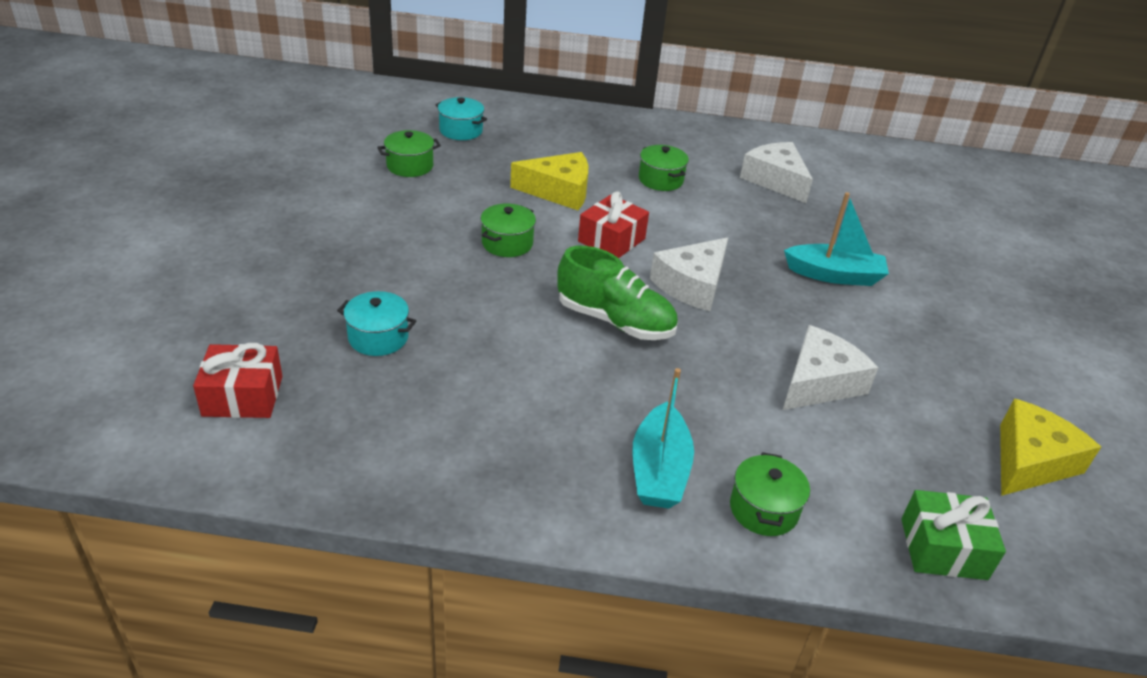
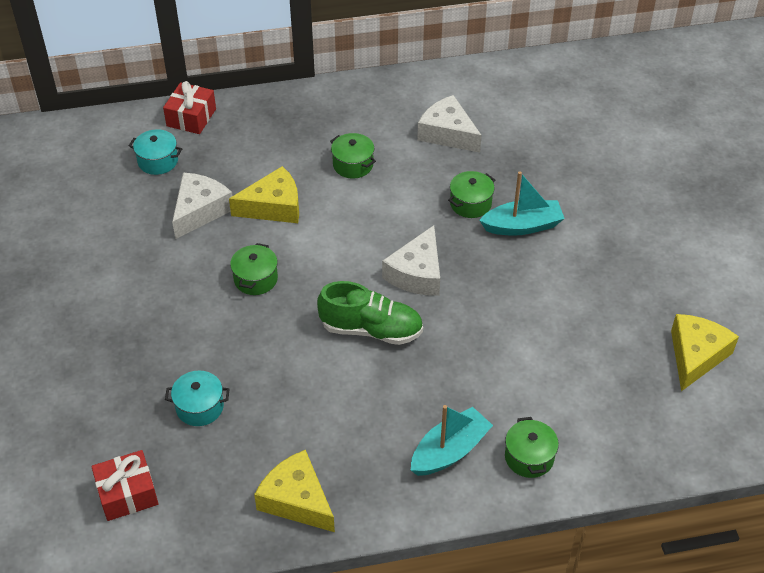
camera: 15 degrees left, 10 degrees up
(410, 166) = (134, 219): green pot -> green pot (470, 203)
(438, 464) = (296, 500): none -> yellow cheese
(611, 240) = (337, 247): red gift -> red gift (191, 117)
(659, 470) = (449, 451): turquoise boat -> turquoise boat turned 120 degrees counterclockwise
(819, 382) = (538, 336): white cheese -> white cheese (200, 210)
(943, 548) = (651, 446): green gift -> none

